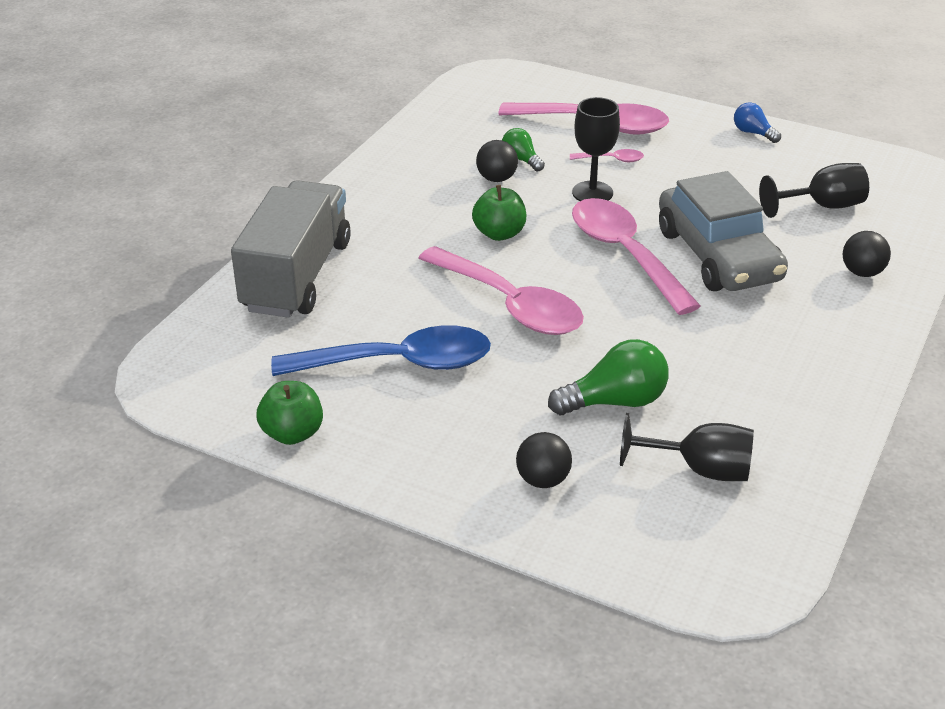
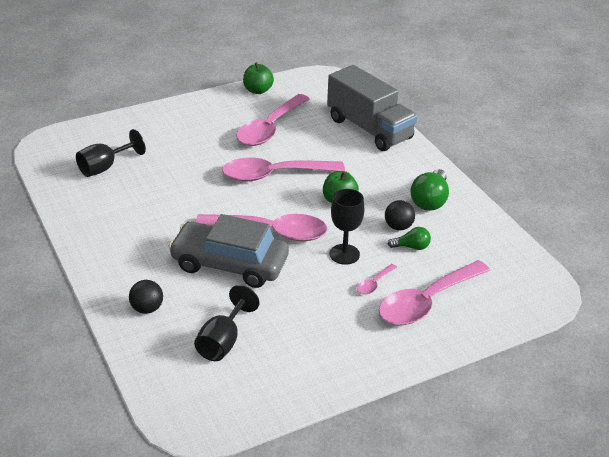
camera: 125 degrees right, 0 degrees up
(399, 363) = (269, 128): blue spoon -> pink spoon
(543, 480) = (155, 130): black ball -> none
(615, 401) = (171, 168): green light bulb -> green light bulb (430, 200)
(753, 133) = (342, 374): blue light bulb -> none

